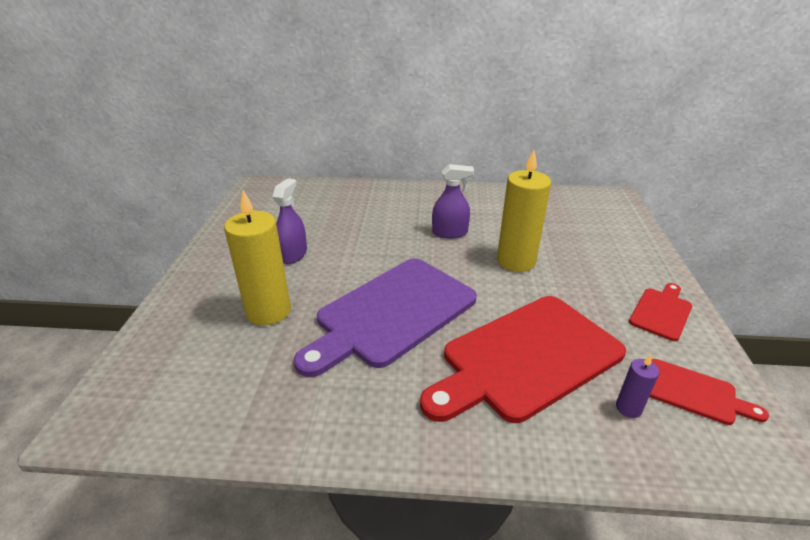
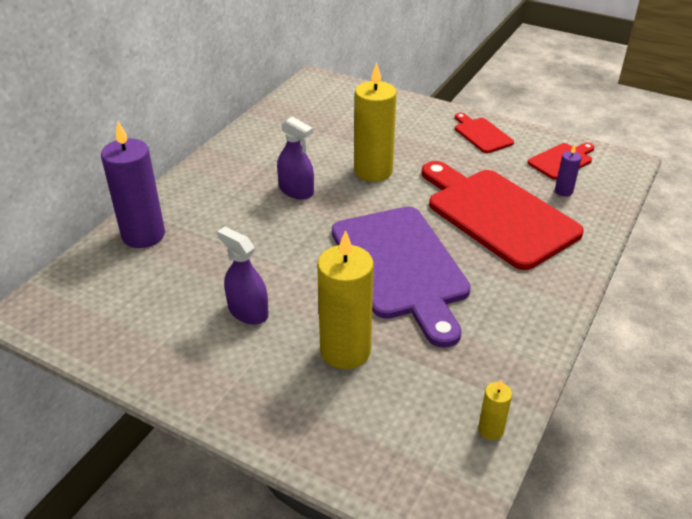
camera: 65 degrees left, 5 degrees up
(193, 429) = (490, 430): none -> yellow candle
(349, 193) = (143, 235): none -> purple candle
(450, 232) = (296, 191): purple spray bottle -> purple spray bottle turned 105 degrees clockwise
(526, 358) = (497, 214): red cutting board -> red cutting board turned 150 degrees clockwise

